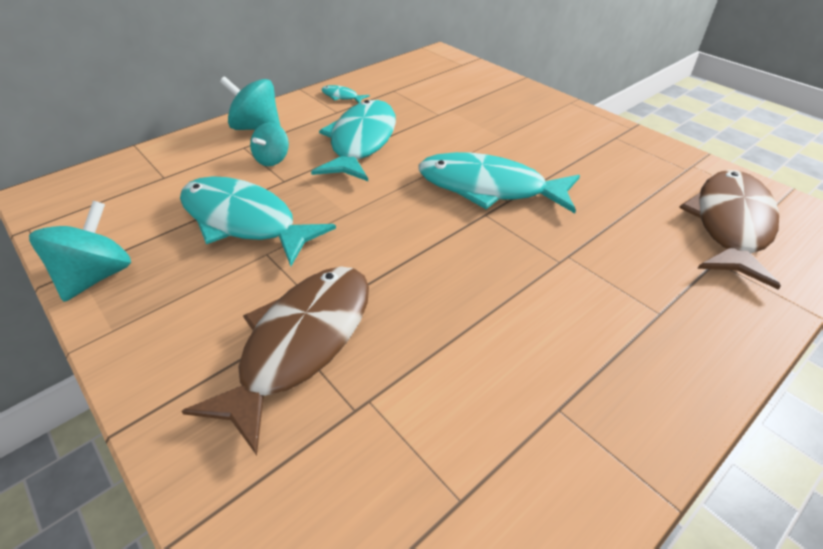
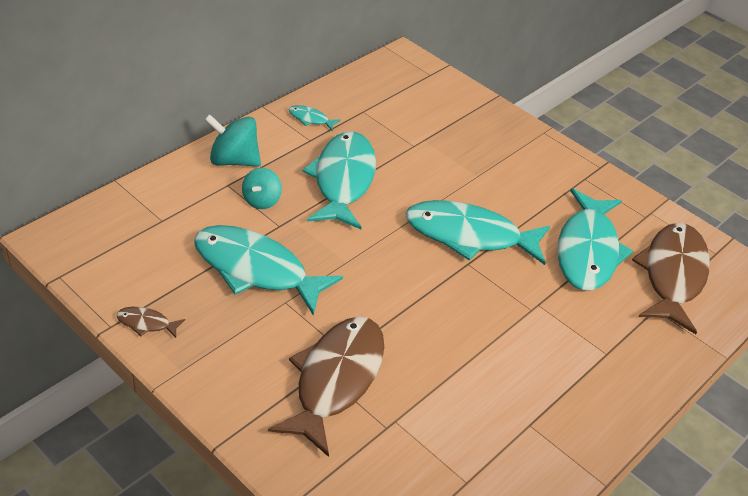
camera: 10 degrees left, 0 degrees up
(97, 276) = (146, 323): turquoise spinning top -> brown fish
(624, 201) = (587, 250): none -> turquoise fish

